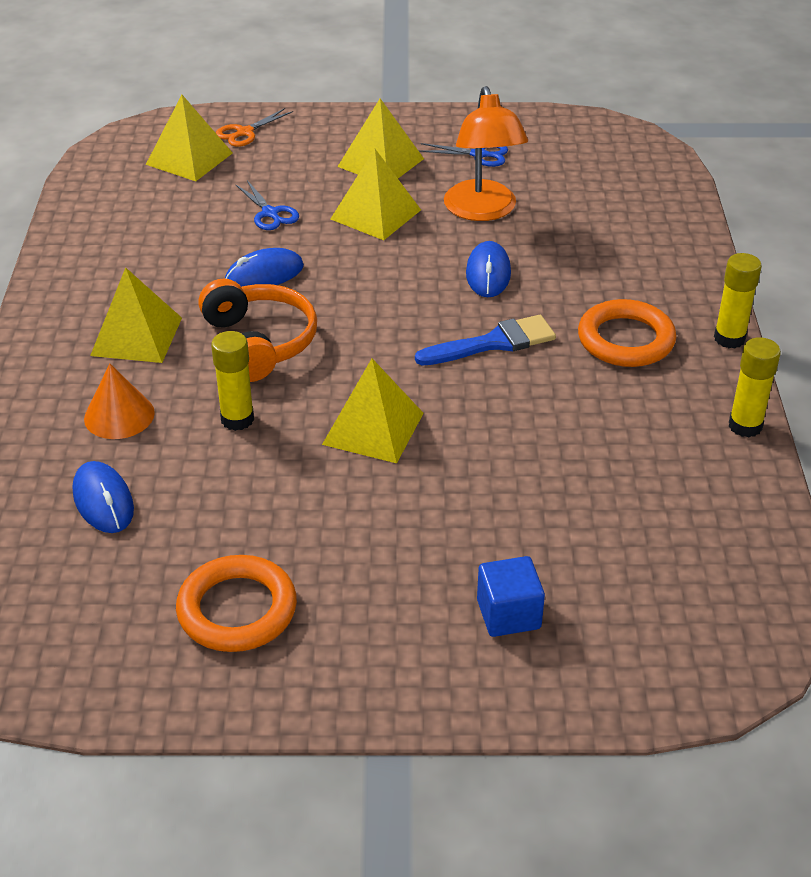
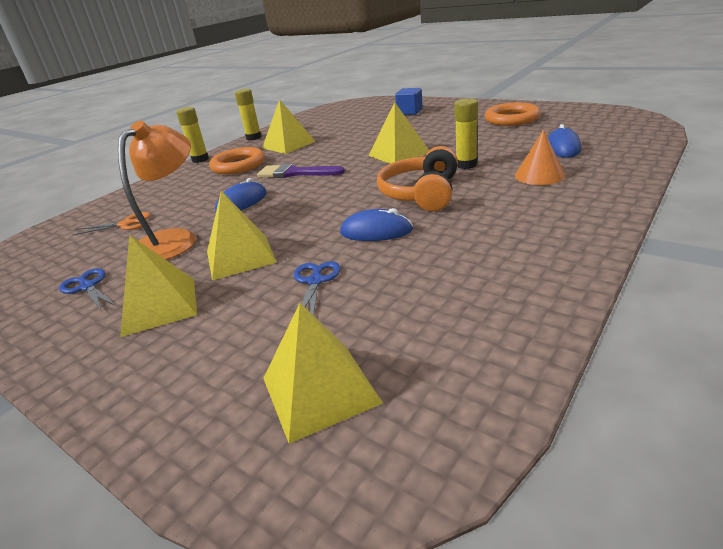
camera: 140 degrees left, 10 degrees down
(136, 336) = (506, 211): yellow pyramid -> yellow pyramid (288, 144)
(244, 132) = (210, 412): orange scissors -> orange scissors (126, 224)
(493, 343) = (295, 173): blue brush -> purple brush

